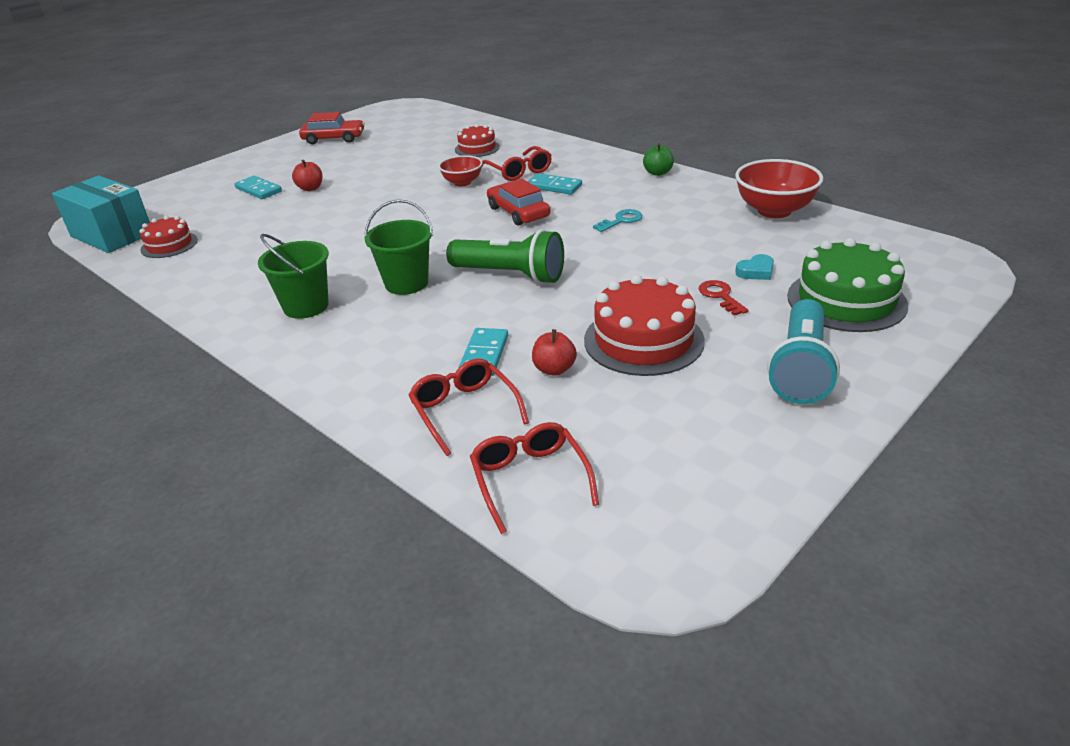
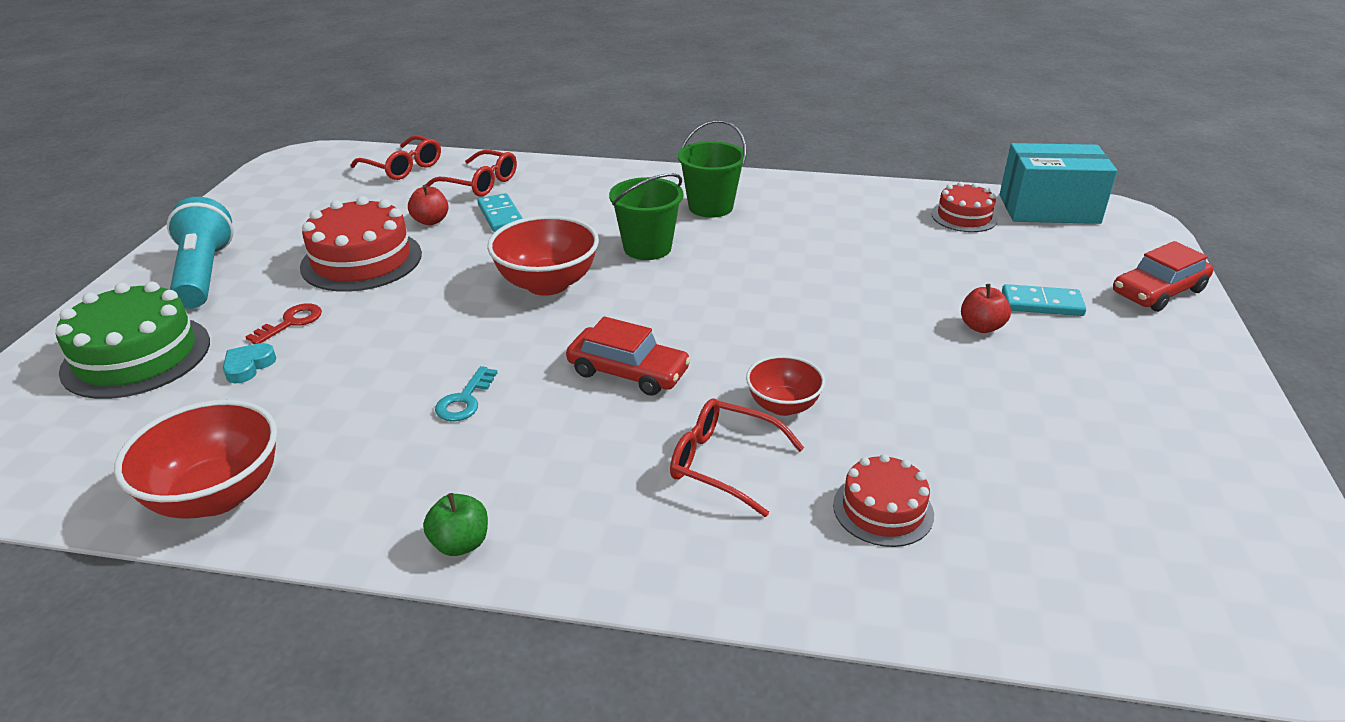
camera: 145 degrees right, 0 degrees up
(333, 138) = (1189, 447): red car -> red car (1158, 291)
(510, 275) = (547, 284): green flashlight -> red bowl
(554, 186) = (624, 442): turquoise domino -> none
(720, 296) = (291, 322): red key -> red key turned 90 degrees counterclockwise

